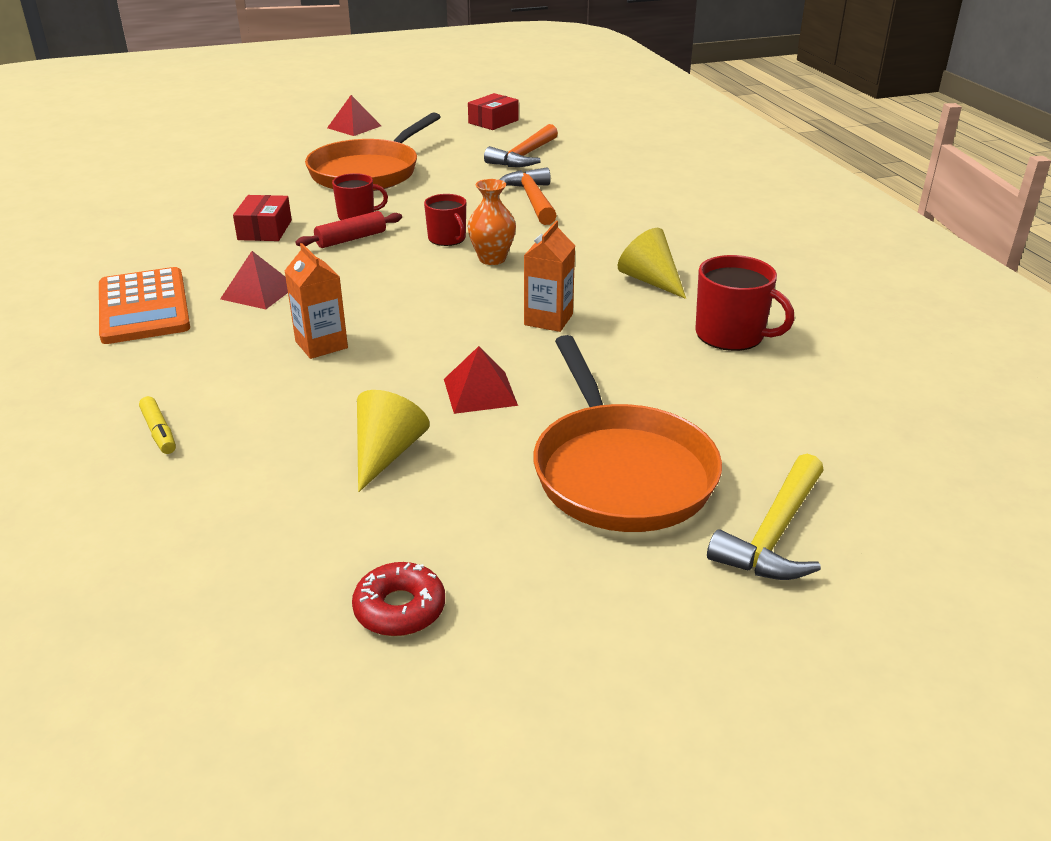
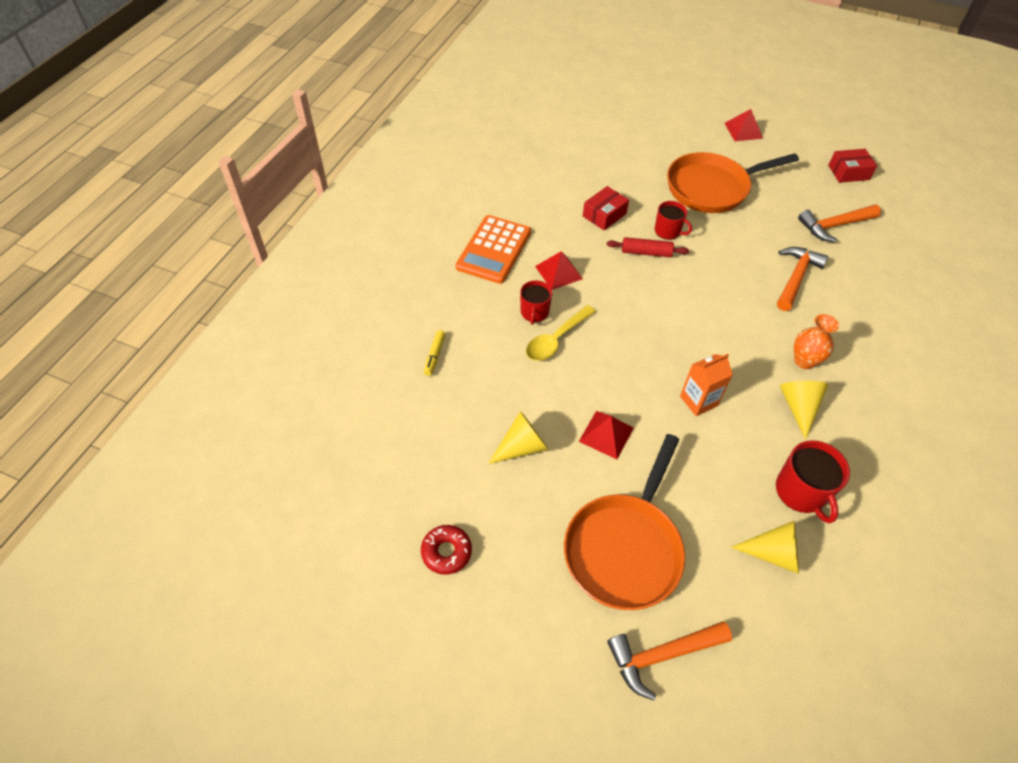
camera: 40 degrees right, 20 degrees up
(321, 345) = (556, 339): orange carton -> yellow spoon
(447, 239) = (704, 286): red mug -> red mug (534, 312)
(492, 259) = (715, 323): orange vase -> orange vase (804, 361)
(767, 390) = (773, 553): none -> yellow cone
(774, 534) = (662, 655): yellow hammer -> orange hammer

